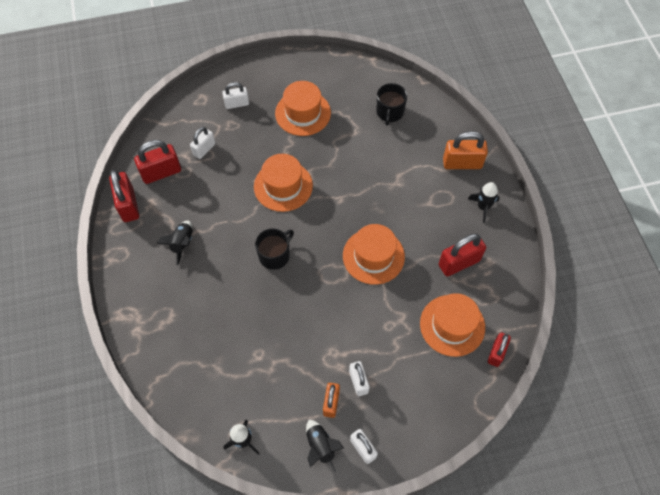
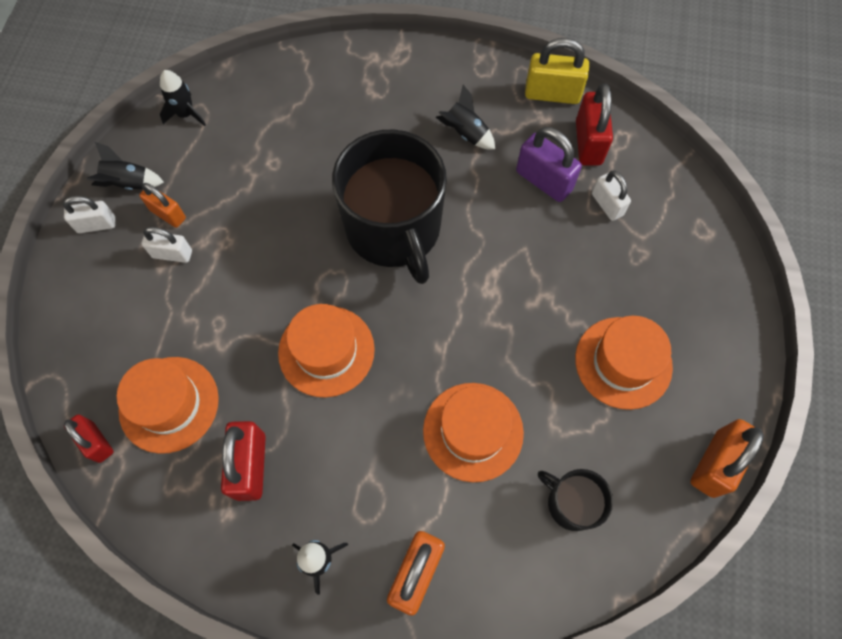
camera: 115 degrees right, 5 degrees up
(128, 205) = (552, 94): red padlock -> yellow padlock
(201, 187) = (544, 180): none -> purple padlock
(237, 104) = (677, 275): white padlock -> none
(275, 255) = (394, 229): black mug -> black mug, size x2.14
(283, 186) = (498, 281): orange hat -> orange hat (473, 431)
(336, 63) = (715, 463): none -> orange padlock

